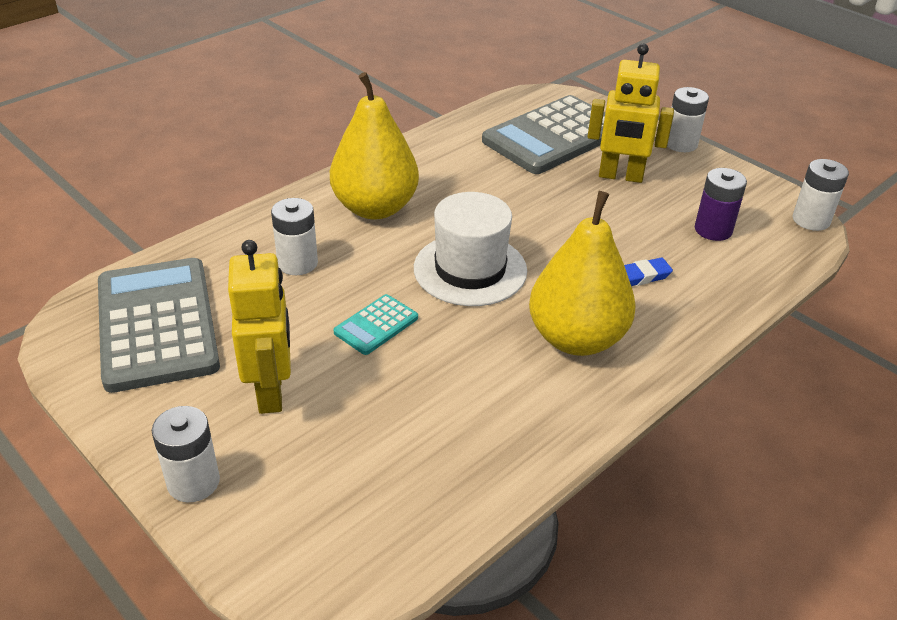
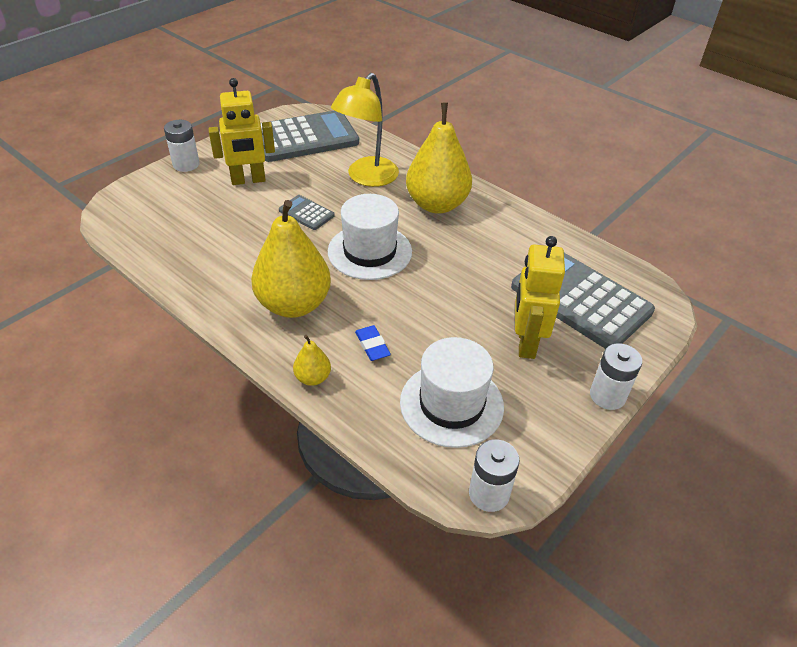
camera: 85 degrees right, 5 degrees up
(297, 263) = (367, 178): white battery -> yellow lamp
(376, 325) = (306, 213): turquoise calculator -> grey calculator
(699, 324) = (313, 378): none -> yellow pear
(713, 230) = (451, 404): purple battery -> white hat

